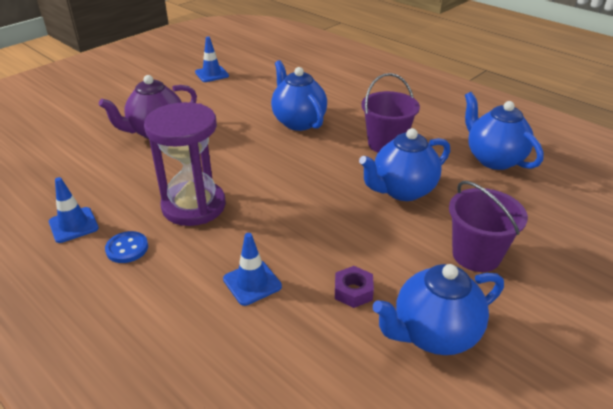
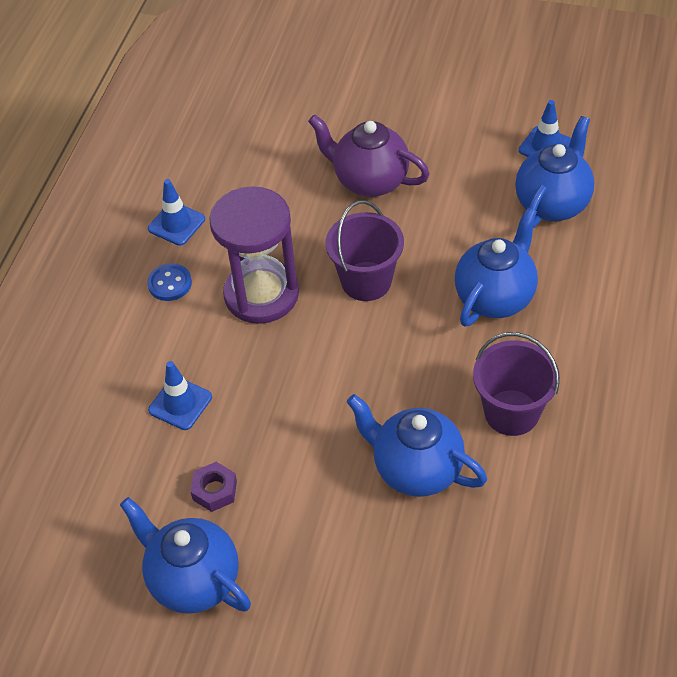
camera: 65 degrees right, 15 degrees up
(476, 255) = (337, 584): purple bucket -> purple bucket (366, 281)
(493, 159) = (564, 548): blue teapot -> blue teapot (552, 203)

